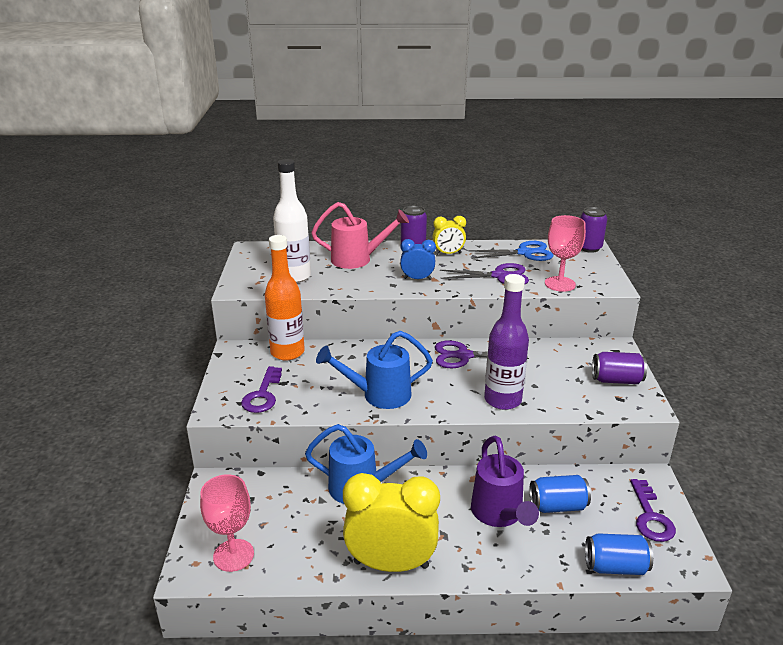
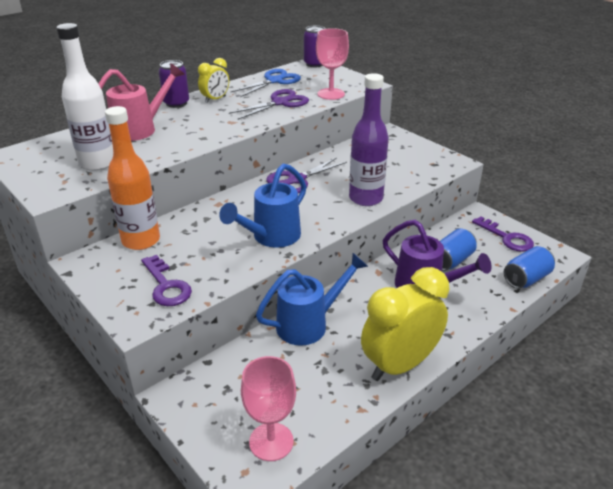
camera: 40 degrees left, 5 degrees up
(417, 279) = (217, 126): blue clock -> none
(616, 380) = (417, 153): purple can -> none

